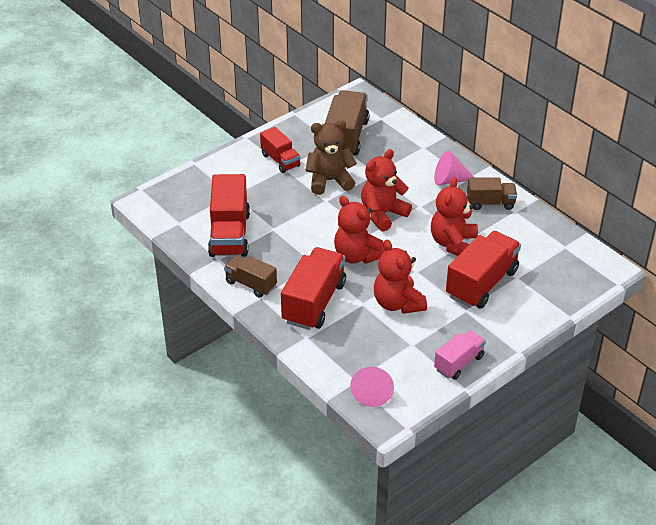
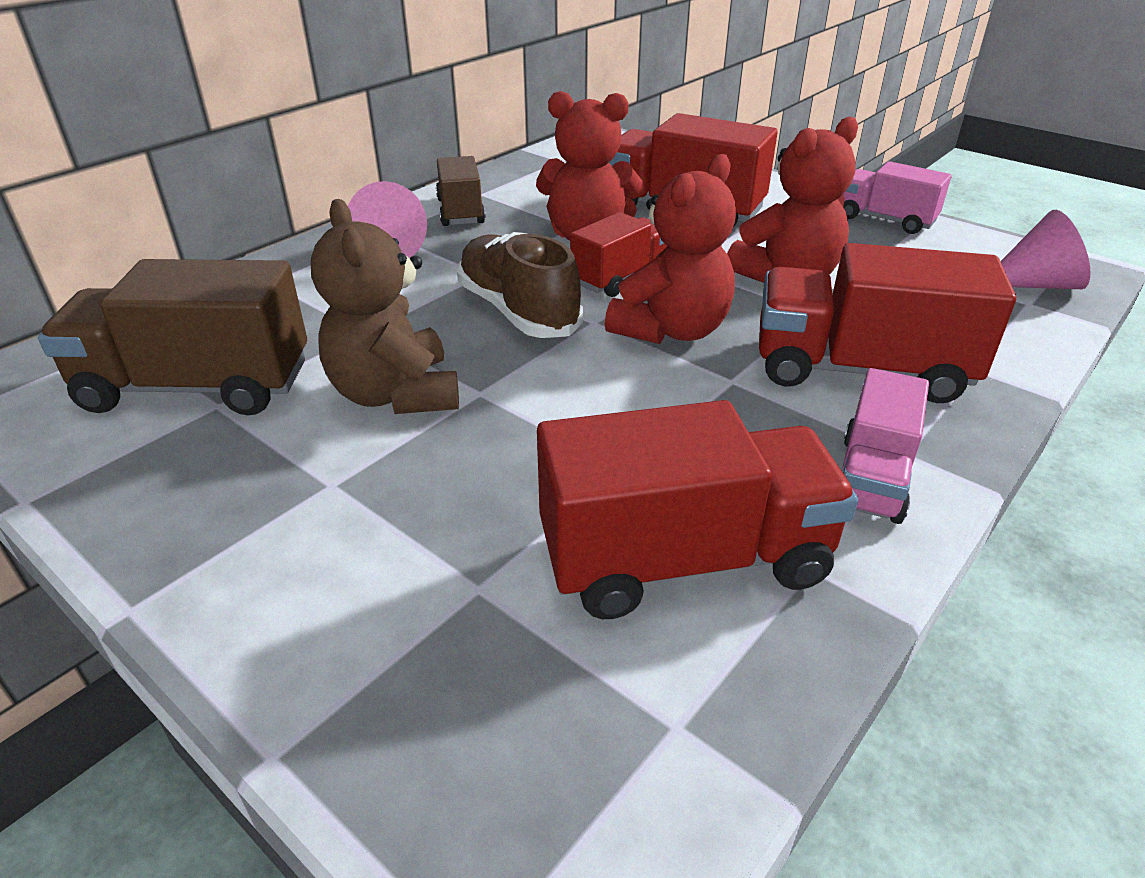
camera: 100 degrees left, 5 degrees down
(251, 284) = (871, 478): brown truck -> pink truck
(280, 160) = (289, 498): red truck -> red truck (620, 277)
(382, 214) = (518, 311): red teddy bear -> brown shoe

